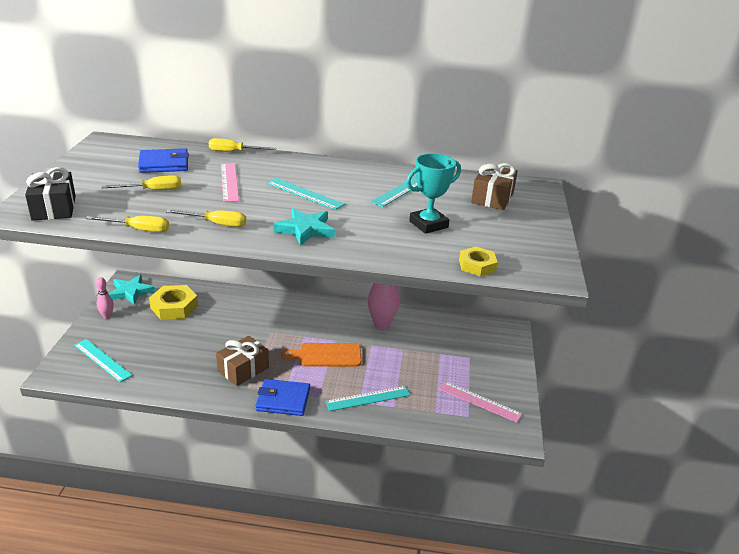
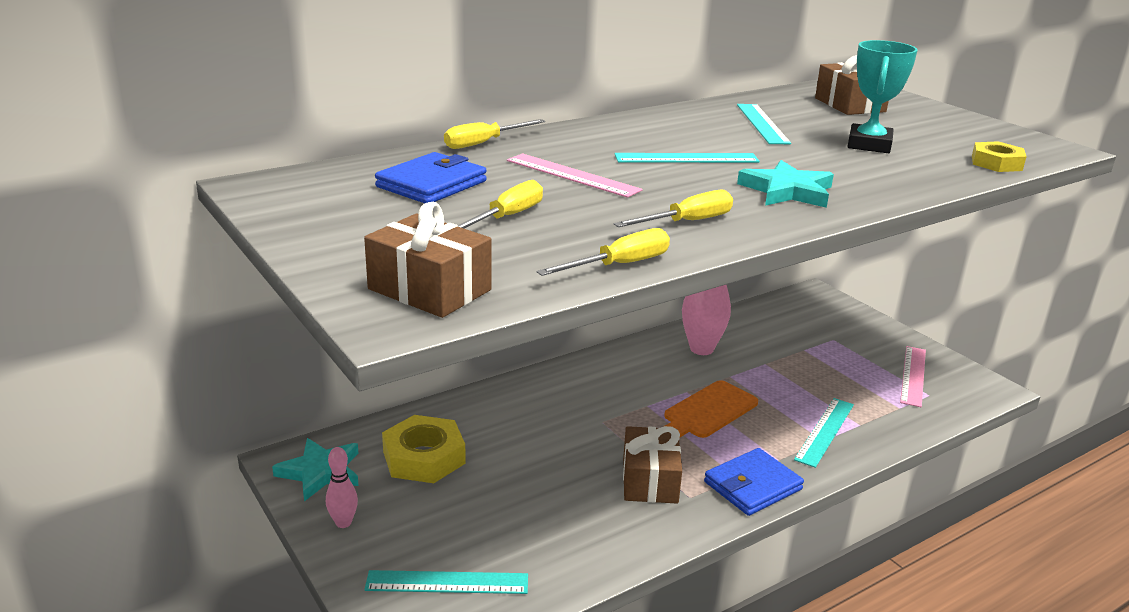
camera: 40 degrees left, 5 degrees down
(54, 208) = (430, 289): black gift -> brown gift
(479, 401) = (913, 375): pink ruler -> pink ruler turned 60 degrees counterclockwise

